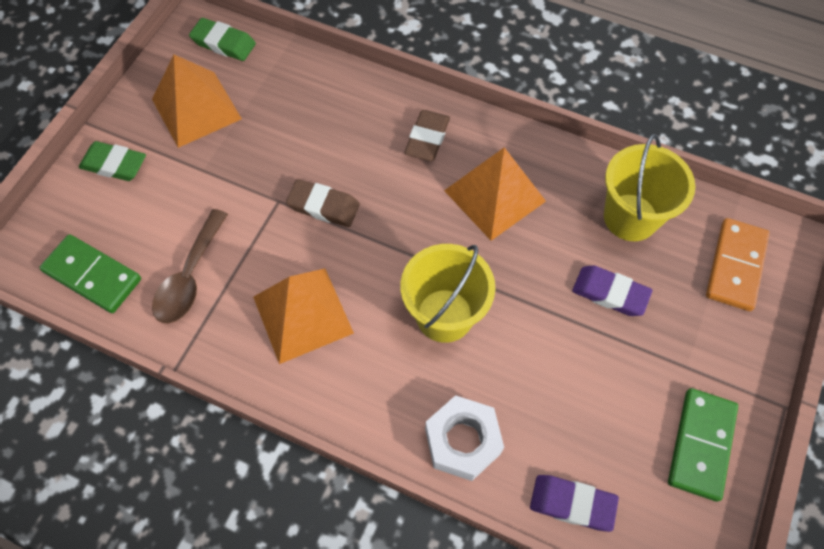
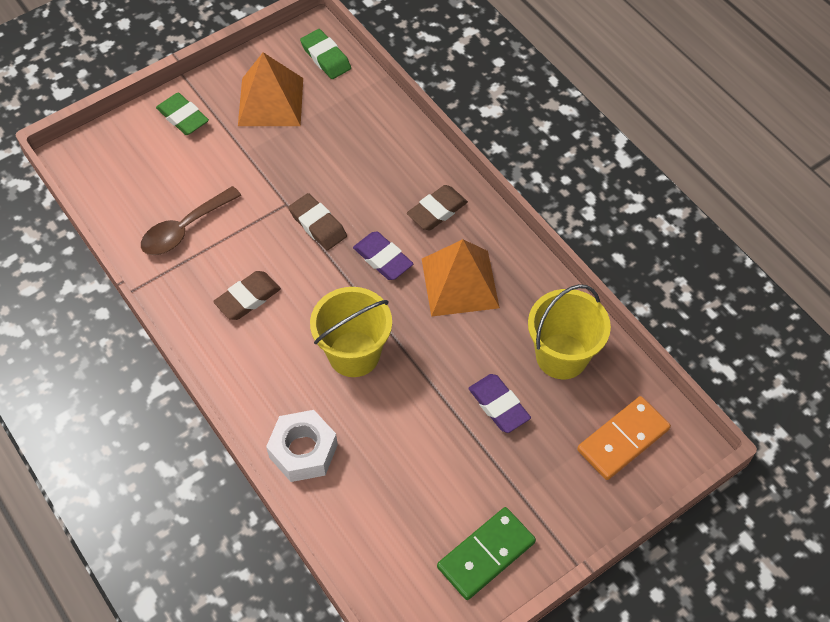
camera: 30 degrees right, 5 degrees down
(92, 275) = (117, 194): green domino -> none
(302, 314) = (248, 298): orange pyramid -> brown eraser
(572, 503) = (353, 539): purple eraser -> purple eraser (383, 258)

